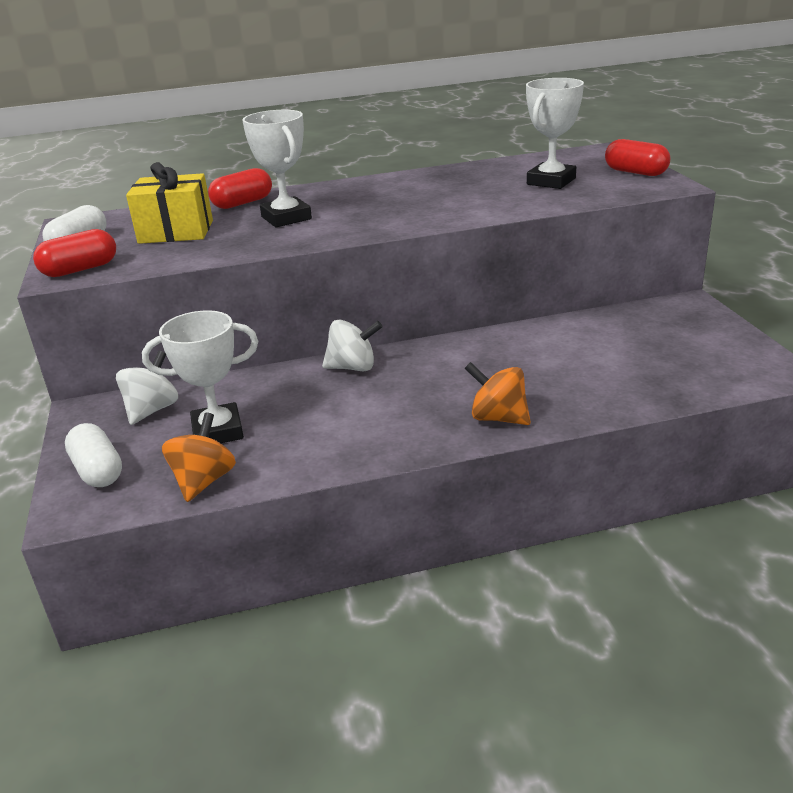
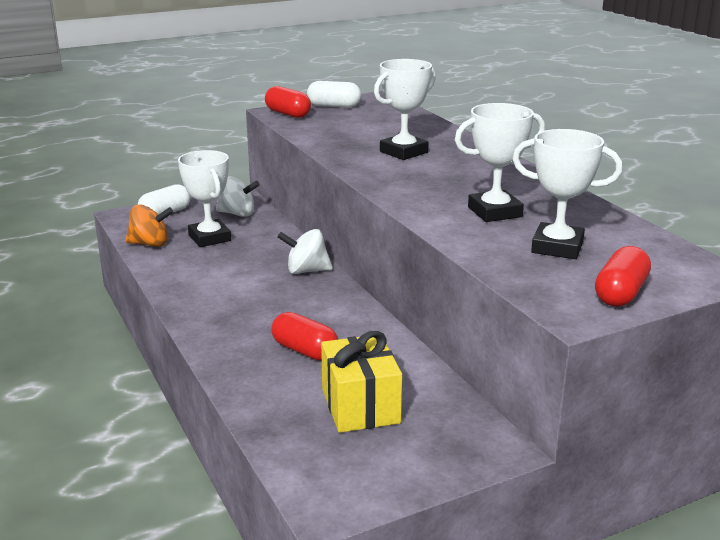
camera: 75 degrees right, 5 degrees down
(176, 232) = (364, 125): yellow gift -> yellow gift (360, 406)
(243, 203) = (437, 134): red capsule -> red capsule (305, 351)
(353, 367) = (306, 271): white spinning top -> white spinning top turned 105 degrees clockwise
(470, 194) = (494, 212): none -> white trophy
(498, 418) = (226, 339): orange spinning top -> none

